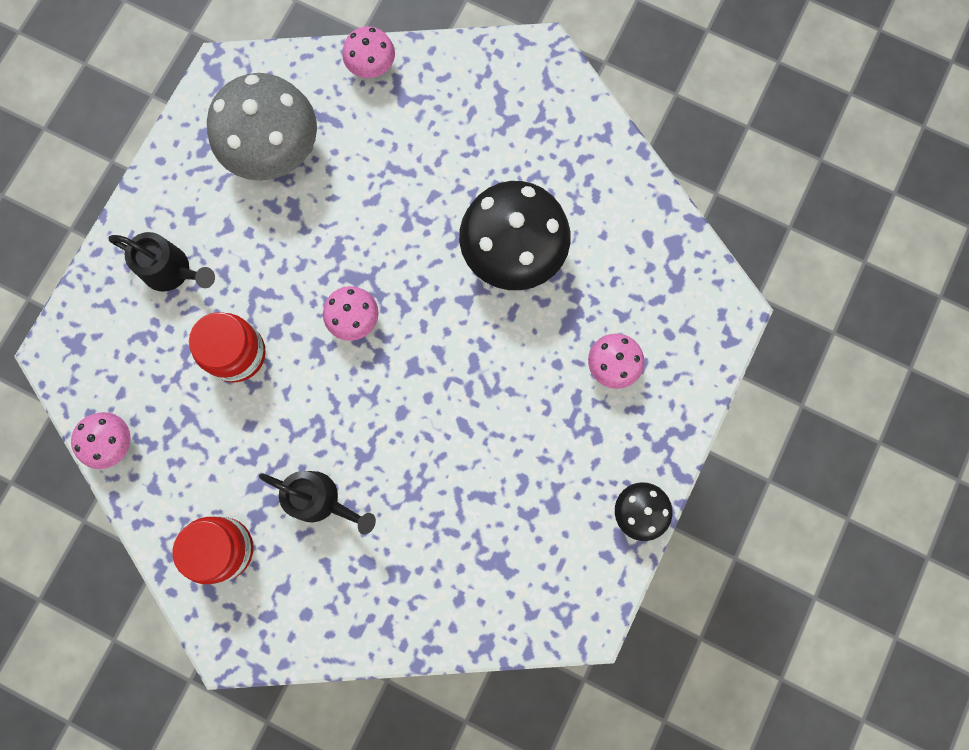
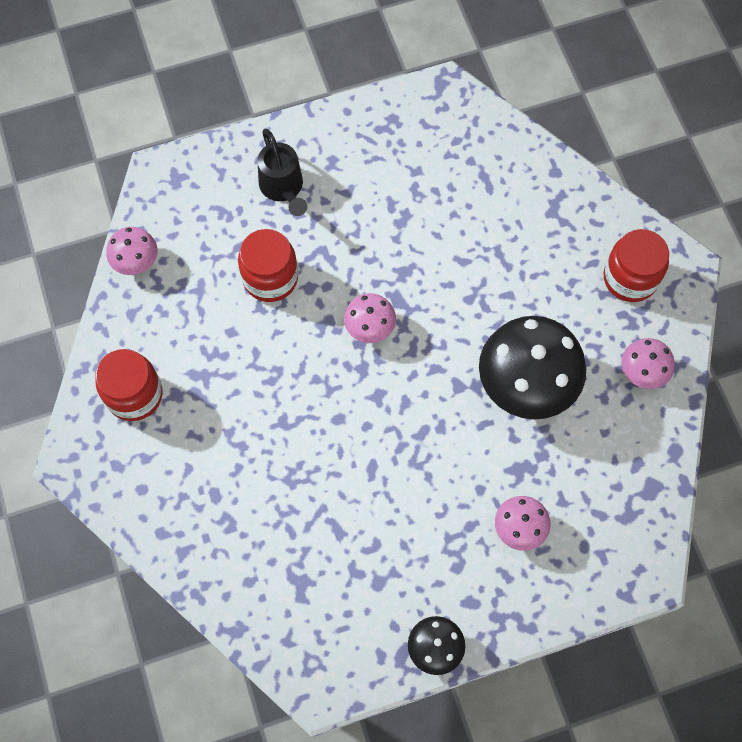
camera: 45 degrees right, 10 degrees down
(274, 149) = (429, 169): grey mushroom -> none
(320, 500) = (227, 424): black watering can -> none
(371, 66) = (552, 171): pink mushroom -> pink mushroom (642, 372)
(510, 99) = (630, 278): none -> red jar

